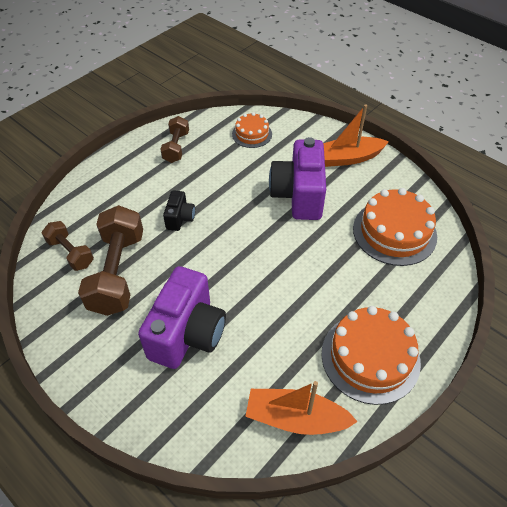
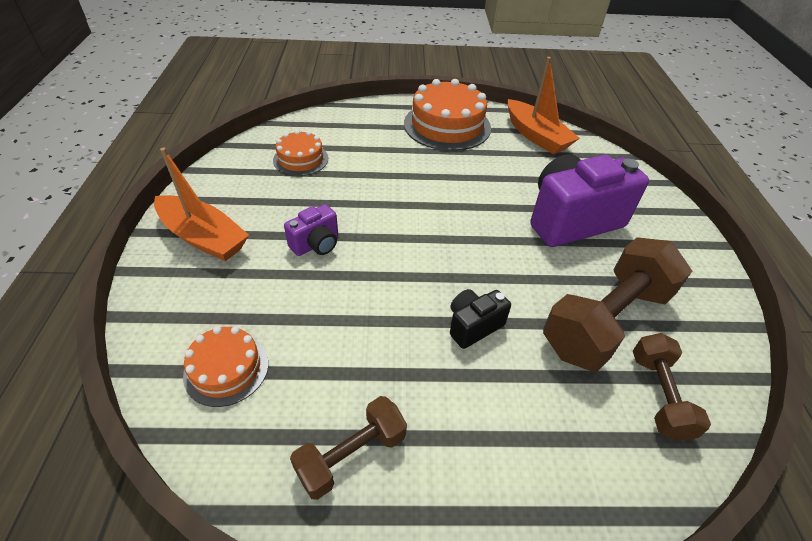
camera: 135 degrees left, 5 degrees down
(298, 195) = (316, 244): purple camera -> purple camera, size x0.49
(394, 232) = (300, 159): orange cake -> orange cake, size x0.56

